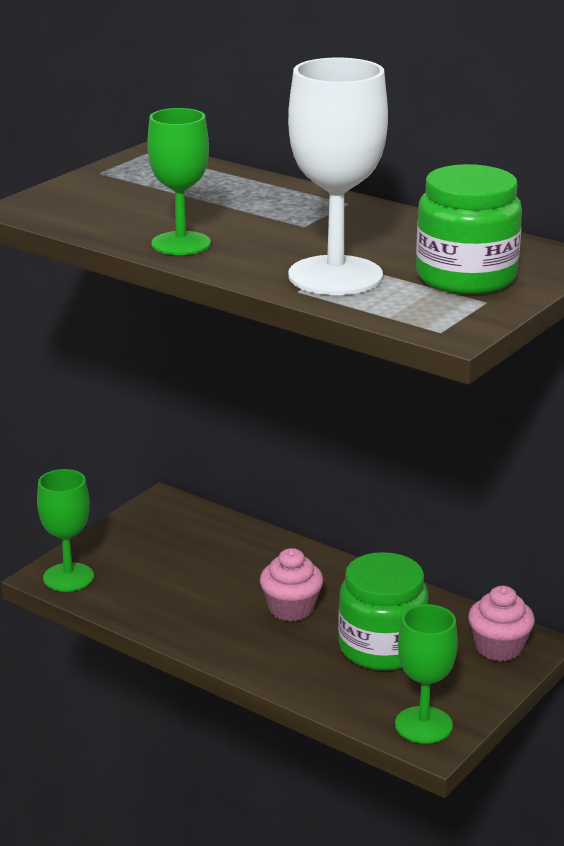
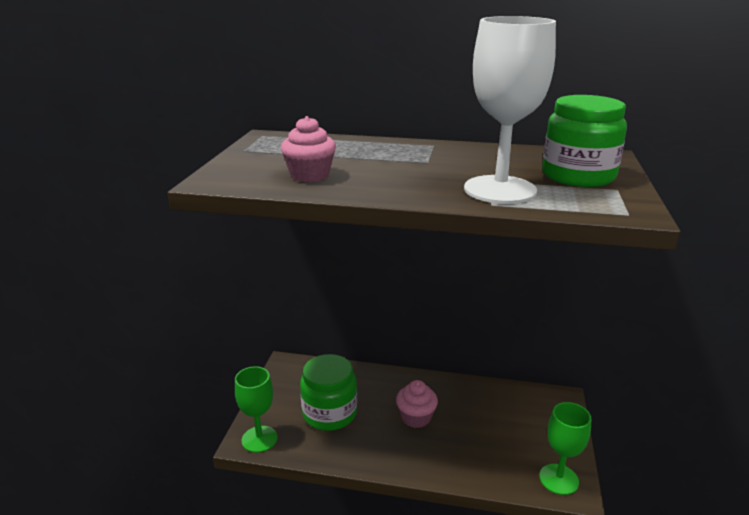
camera: 25 degrees left, 0 degrees up
(181, 244) = (363, 186): green goblet -> none
(382, 648) = (488, 429): green jar -> green jar (329, 413)
(499, 648) = (549, 407): pink cupcake -> pink cupcake (310, 175)

